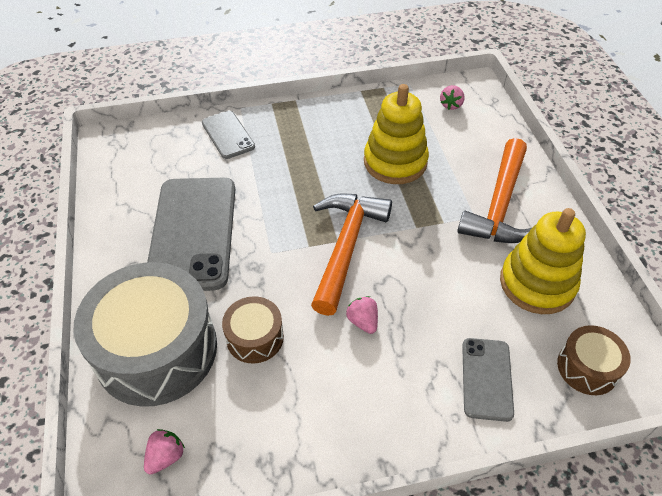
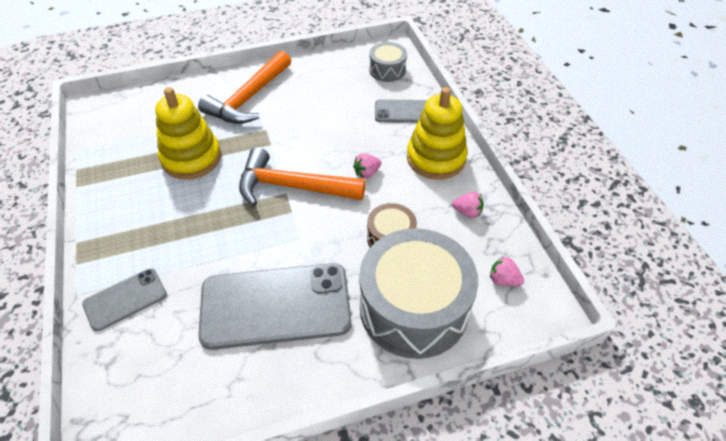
camera: 95 degrees left, 0 degrees up
(451, 105) = (118, 121): pink strawberry -> pink strawberry (467, 212)
(499, 205) = (249, 98): orange hammer -> orange hammer turned 105 degrees clockwise
(537, 283) = (324, 85): yellow stacking toy -> yellow stacking toy (436, 158)
(587, 367) = (387, 70): brown drum -> grey drum

